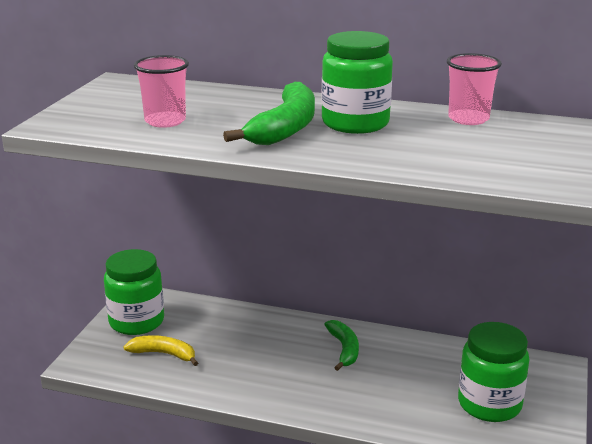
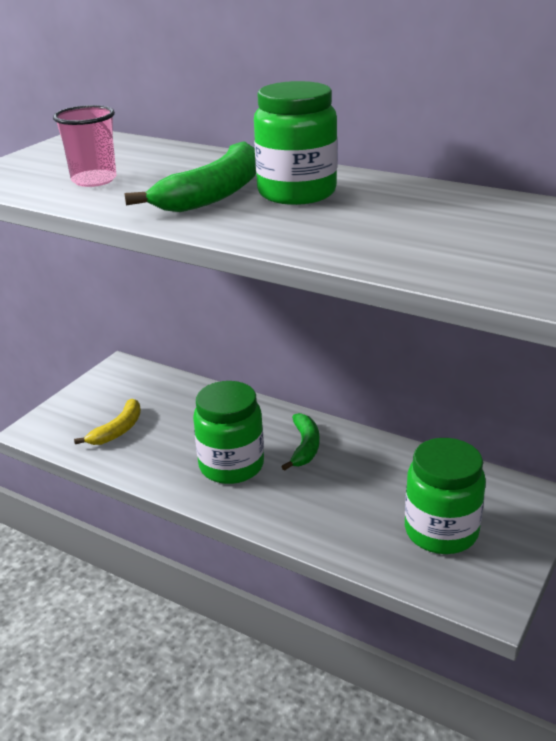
camera: 15 degrees right, 5 degrees up
(136, 322) = (107, 393): green jar -> green jar (231, 466)
(164, 354) = (118, 430): yellow banana -> yellow banana turned 90 degrees clockwise
(468, 119) = (434, 194): pink cup -> none

